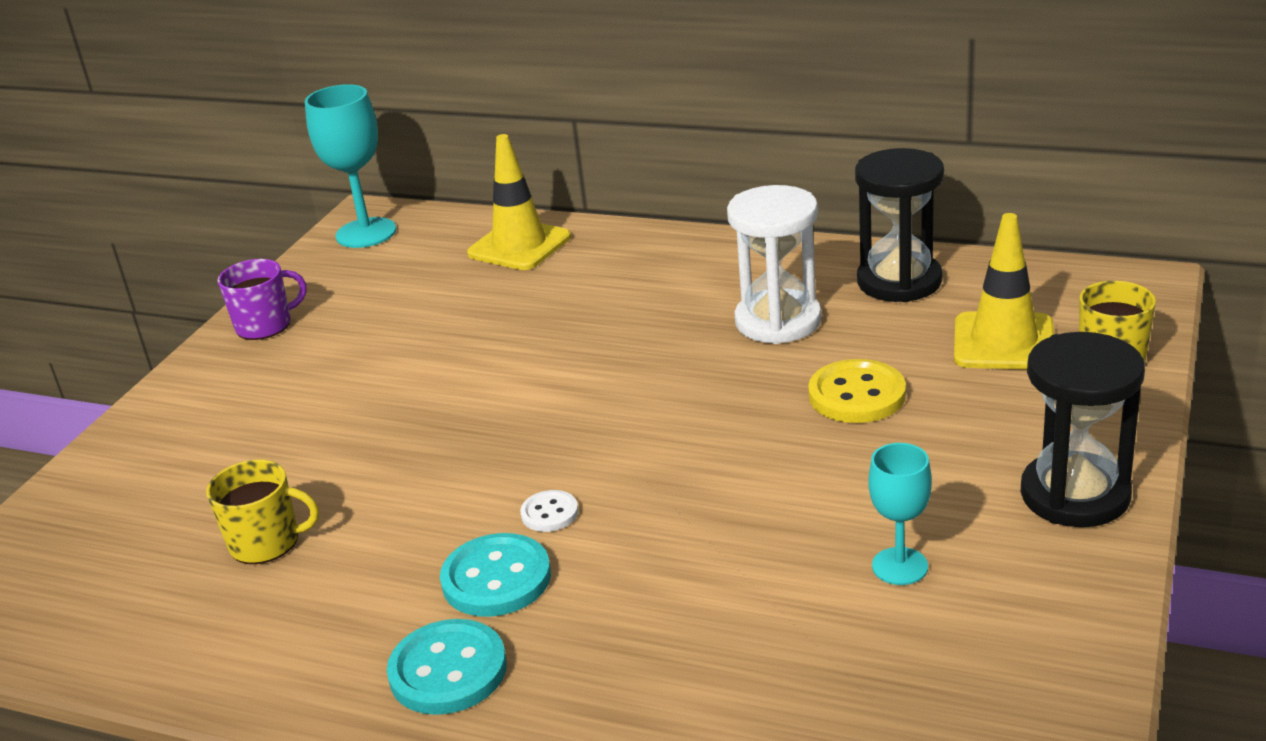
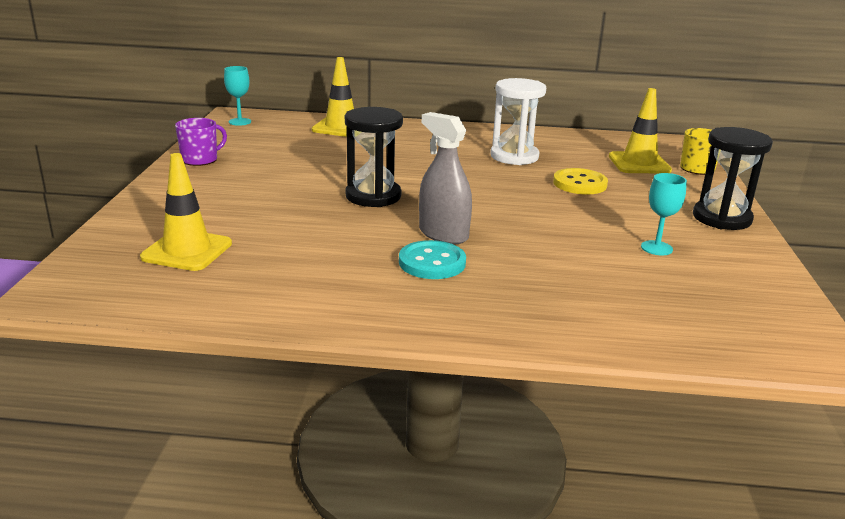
camera: 20 degrees left, 5 degrees down
(154, 531) = (187, 251): none -> yellow traffic cone
(266, 542) = (270, 253): yellow mug -> none
(366, 233) = (240, 122): turquoise goblet -> turquoise goblet, size x0.60
(448, 670) = (432, 303): turquoise button -> none
(549, 513) = (443, 234): white button -> grey spray bottle
(899, 281) = (567, 142): black hourglass -> black hourglass (373, 196)

